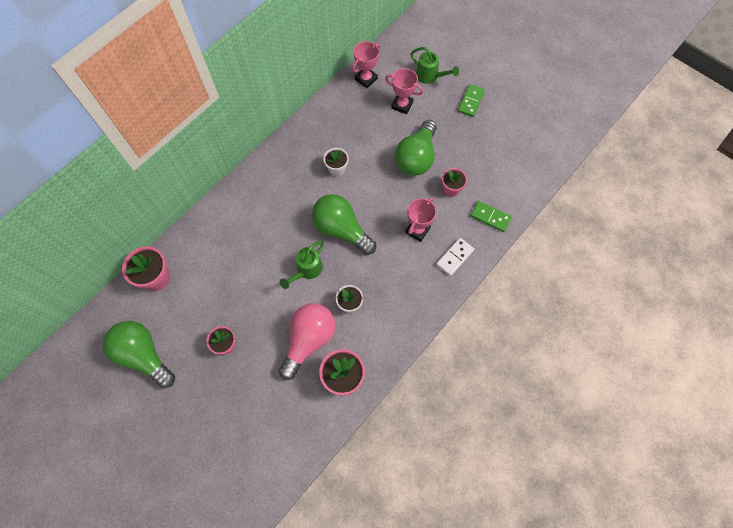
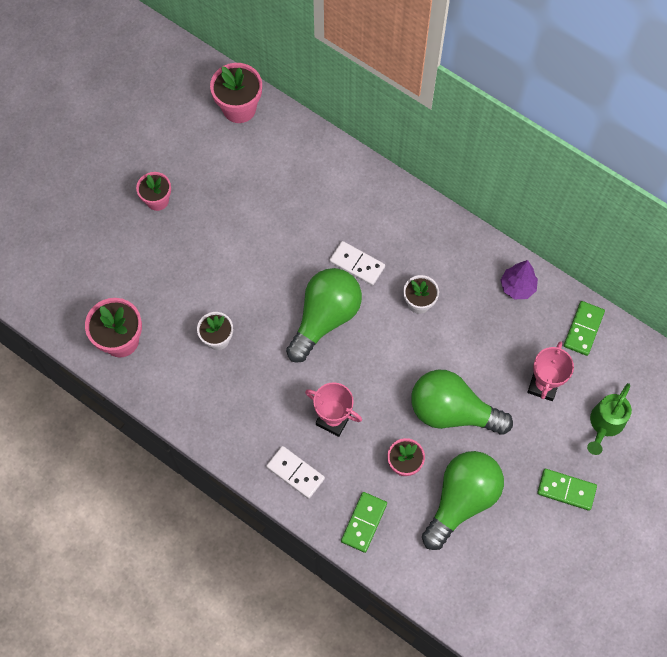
camera: 85 degrees right, 0 degrees up
(144, 355) = (141, 114): green light bulb -> green light bulb (461, 500)
(302, 205) = (357, 264): none -> white domino
(307, 270) = (262, 281): green watering can -> none
(309, 340) = (167, 294): pink light bulb -> none
(332, 111) = (517, 287): none -> purple tree
(366, 79) = (583, 329): pink trophy -> green domino

